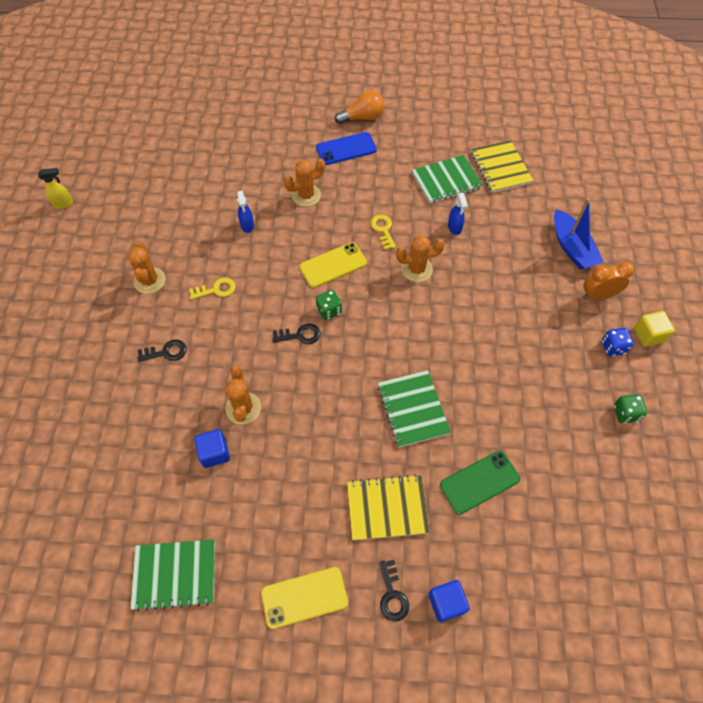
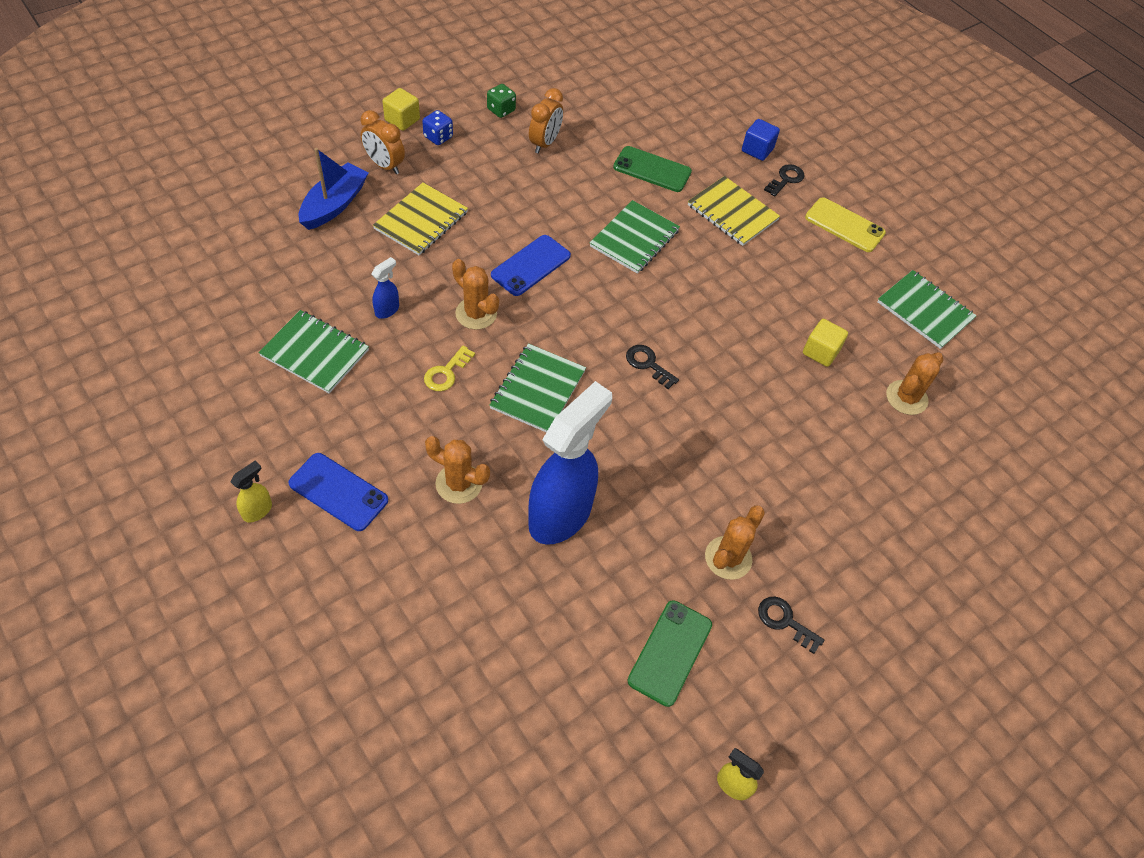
camera: 135 degrees left, 5 degrees down
(136, 221) = (670, 652): none -> green phone
(166, 352) = (783, 467): black key -> black key (785, 621)
(214, 453) = (820, 352): blue cube -> yellow cube
(216, 289) = (672, 479): yellow key -> none
(243, 408) = (763, 359): orange cactus -> orange cactus (906, 398)
(247, 226) = (561, 514): blue spray bottle -> blue spray bottle, size x2.48
(329, 310) = (597, 358): green dice -> none
(333, 265) = (538, 389): yellow phone -> green notebook
(362, 118) = (258, 510): orange light bulb -> yellow spray bottle
(435, 324) = (531, 265): none -> blue phone
(500, 167) = (250, 312): yellow notebook -> yellow notebook (421, 220)
(562, 419) = (545, 143): none -> orange clock

